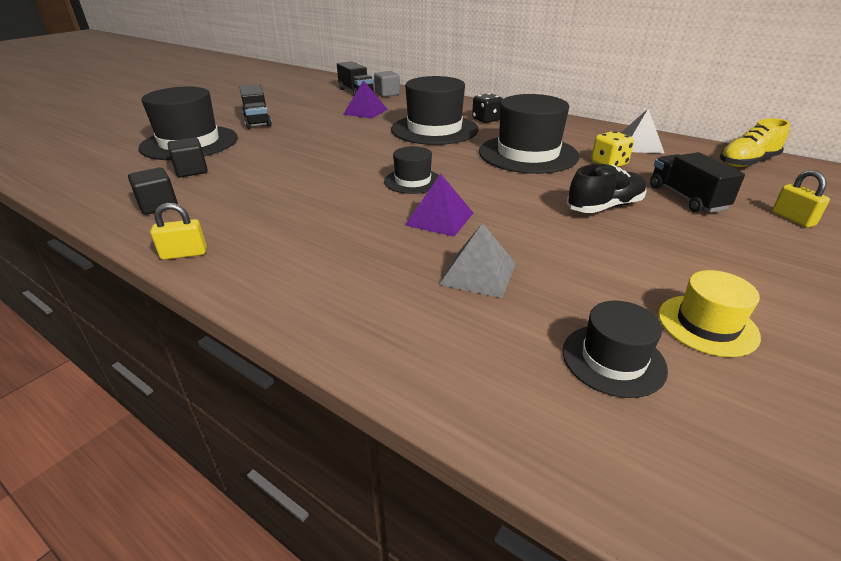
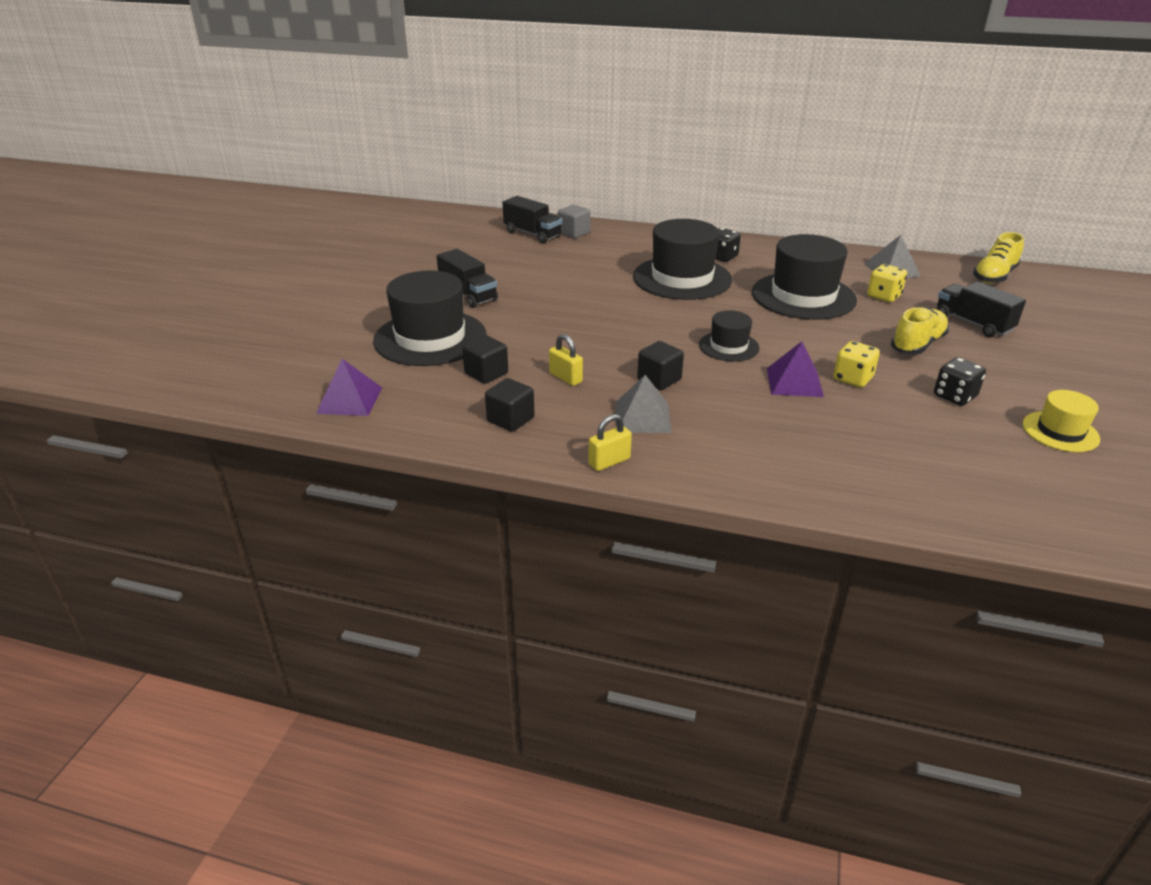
camera: 20 degrees left, 0 degrees up
(318, 197) = (659, 380): none -> black cube
(365, 111) = (579, 263): purple pyramid -> purple pyramid (349, 400)
(478, 273) = (875, 426): grey pyramid -> grey pyramid (642, 417)
(502, 225) = (852, 379): none -> yellow dice
(601, 261) = (954, 396): none -> black dice
(604, 207) = (917, 344): black shoe -> yellow shoe
(613, 359) = (1021, 470): black hat -> none
(792, 219) = (1061, 330): yellow padlock -> yellow padlock (565, 378)

